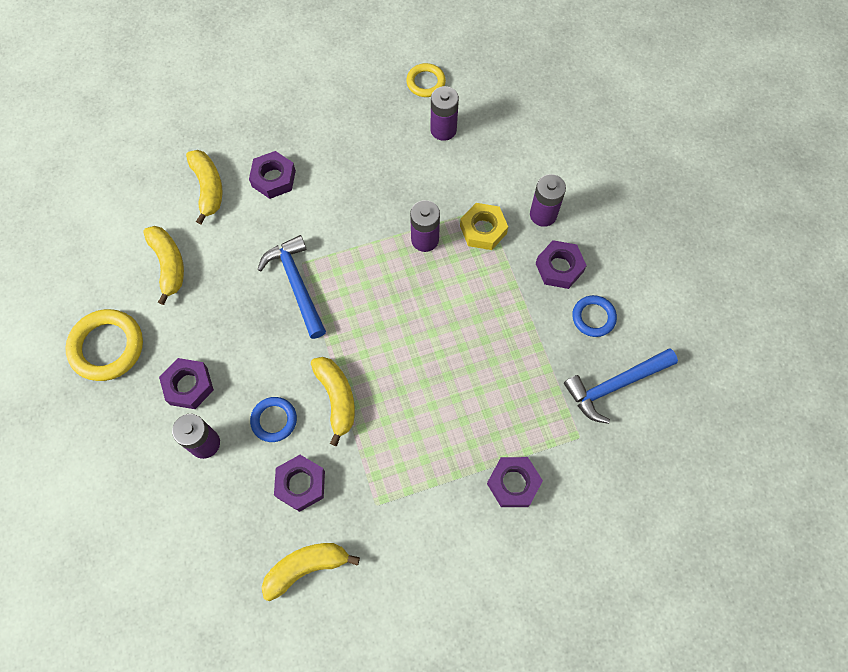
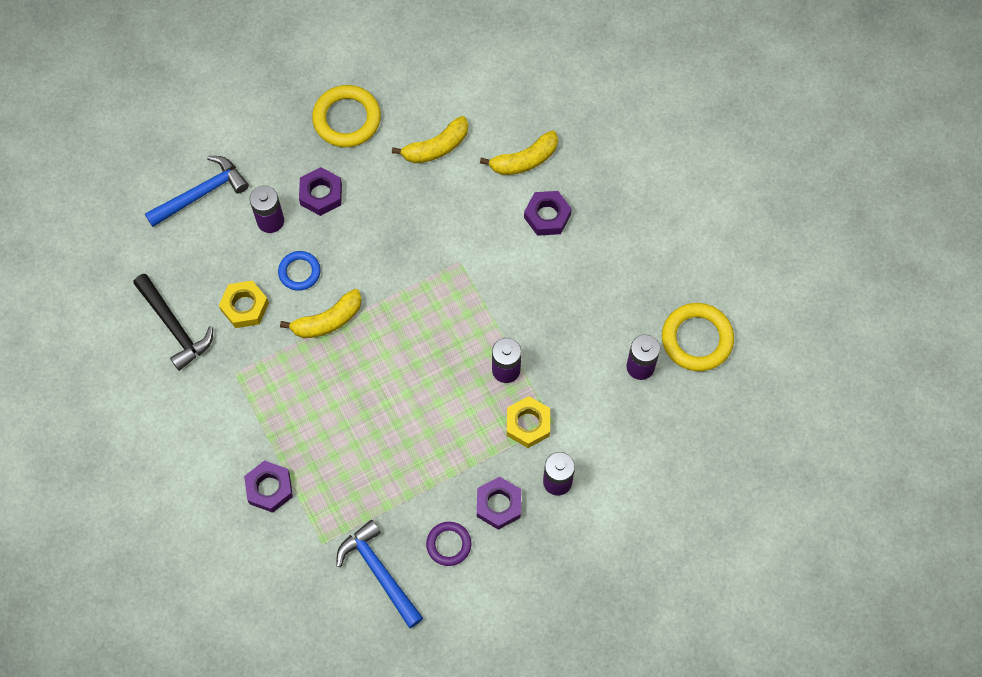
camera: 80 degrees right, 0 degrees up
(297, 284) = (436, 262): blue hammer -> blue hammer (201, 193)
(301, 484) = (244, 307): purple nut -> yellow nut
(306, 567) = (174, 326): yellow banana -> black hammer
(426, 82) = (697, 339): yellow ring -> yellow ring, size x1.68
(593, 317) = (448, 544): blue ring -> purple ring

